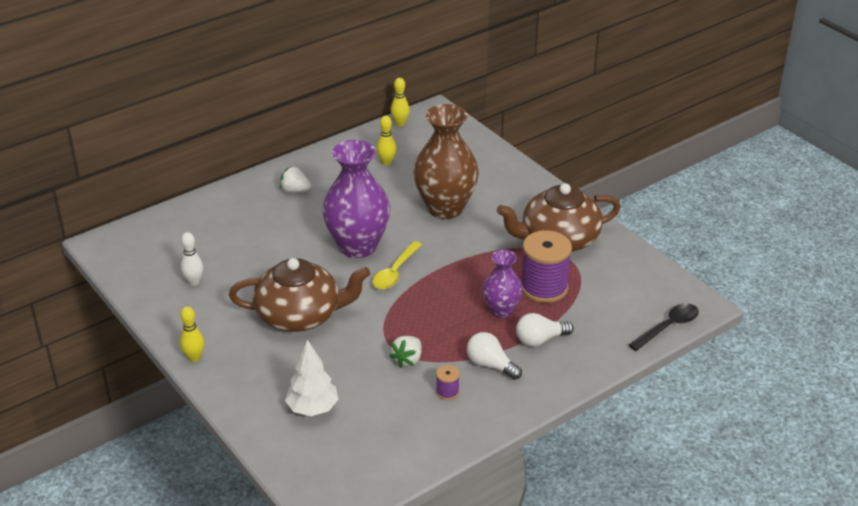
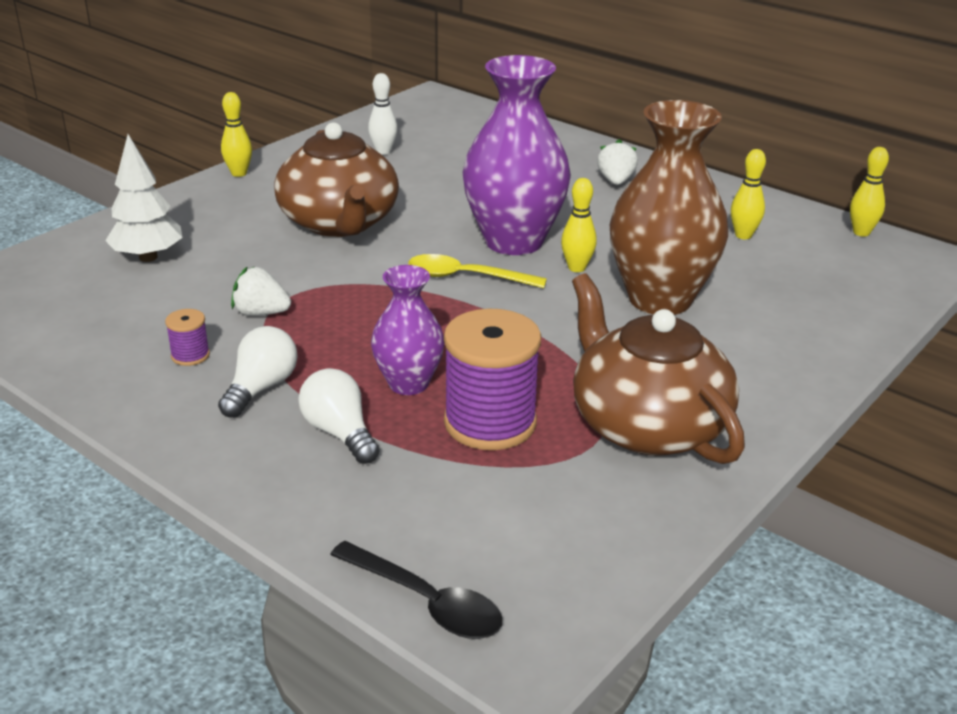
camera: 75 degrees right, 5 degrees down
(400, 229) = (576, 268): none -> yellow bowling pin

